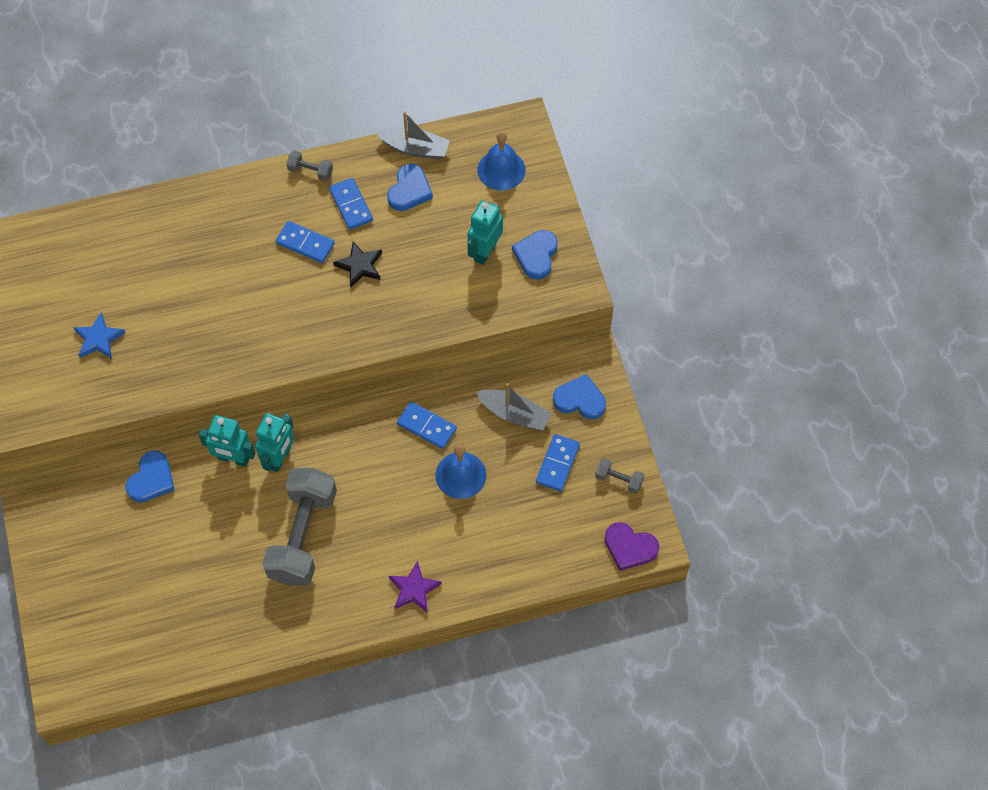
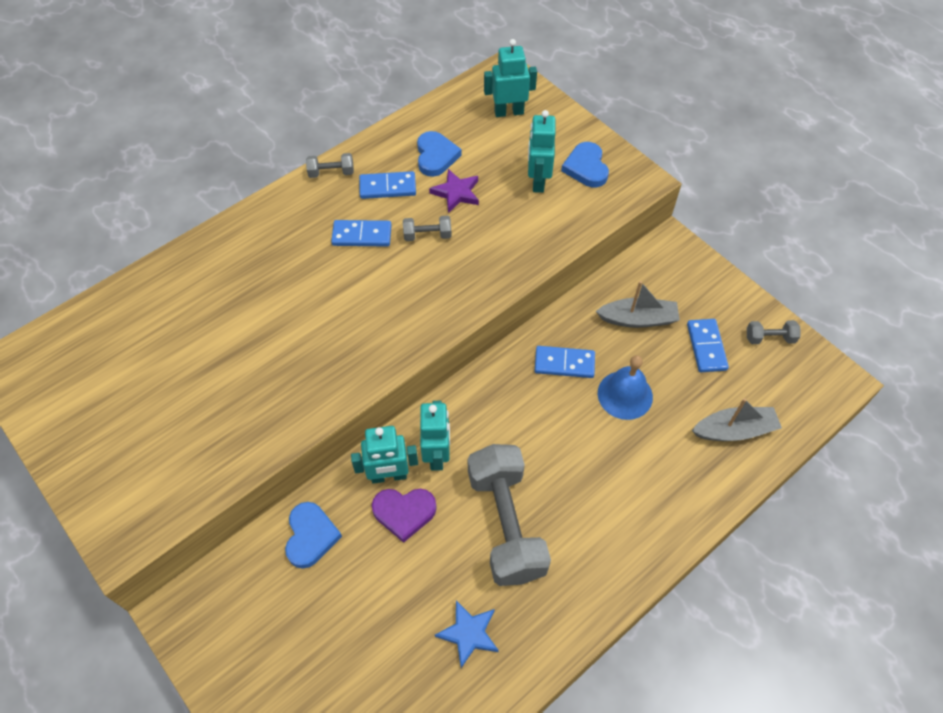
camera: 25 degrees left, 5 degrees down
(98, 339) = (187, 407): blue star -> blue star (468, 633)
(351, 205) = (387, 187): blue domino -> blue domino turned 45 degrees counterclockwise
(360, 266) = (427, 235): black star -> grey dumbbell
(414, 589) = (651, 527): purple star -> purple star (456, 193)
(415, 148) = (420, 121): grey boat -> grey boat (734, 430)
(501, 170) = (509, 112): blue bell -> turquoise robot
(580, 400) = (687, 283): blue heart -> none
(629, 547) = (823, 394): purple heart -> purple heart (404, 512)

